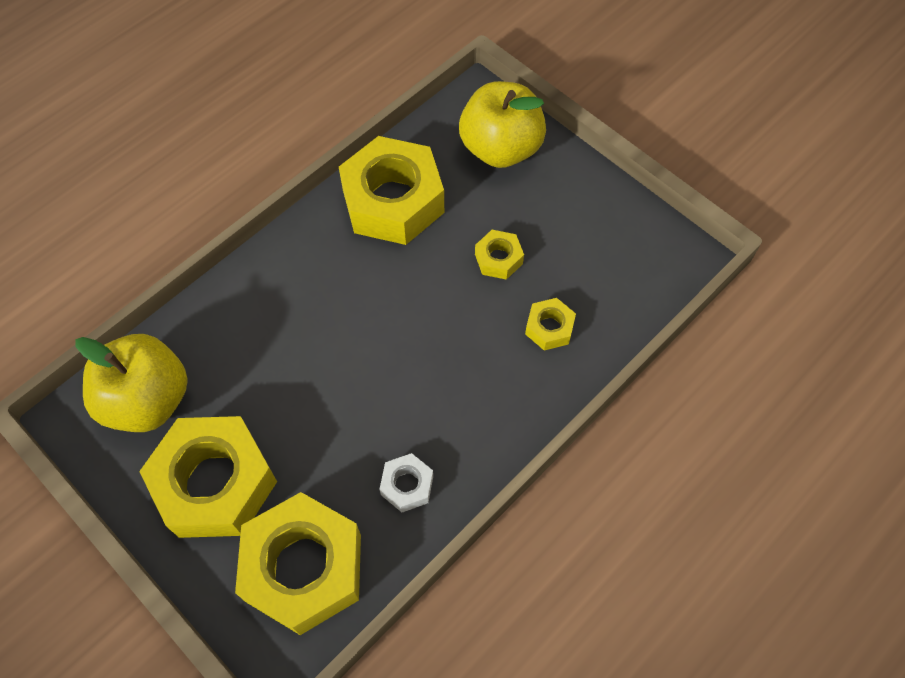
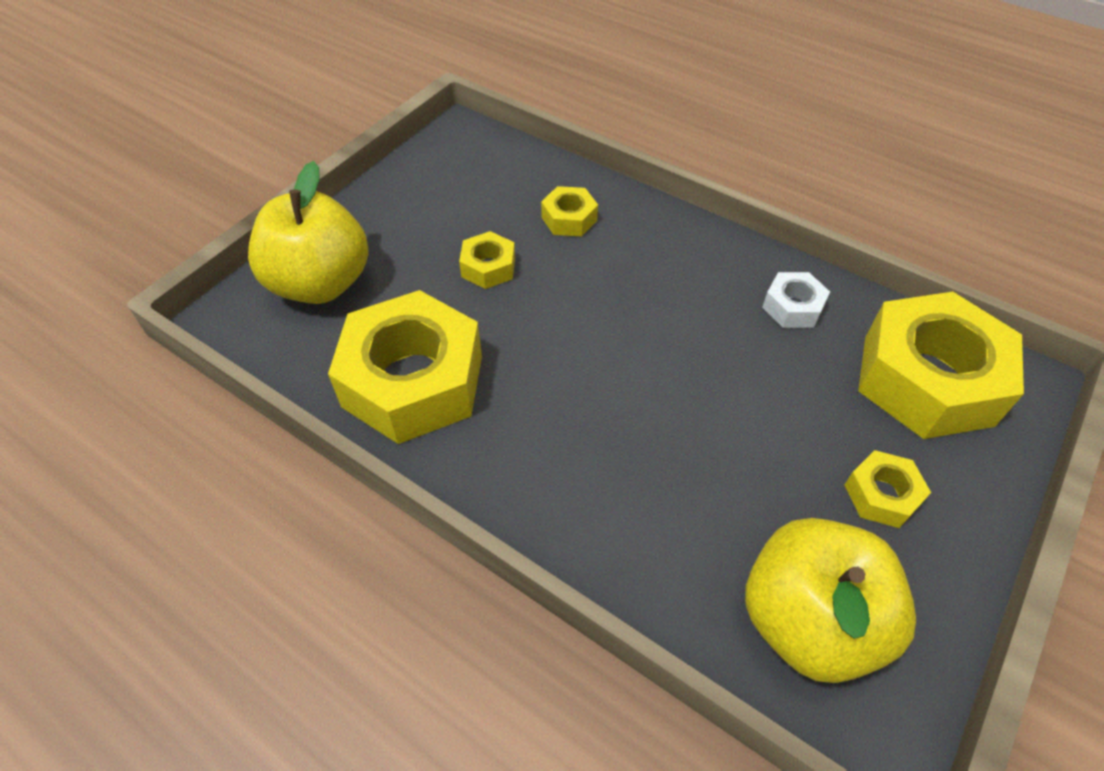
camera: 100 degrees left, 10 degrees down
(215, 483) = (881, 495): yellow nut -> yellow nut, size x0.45

